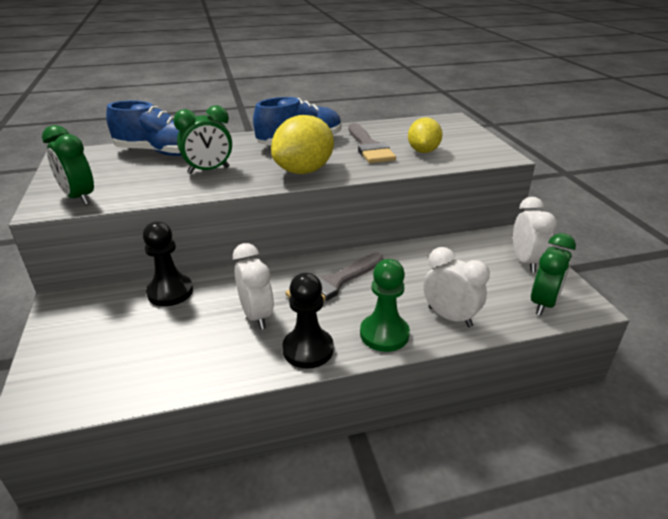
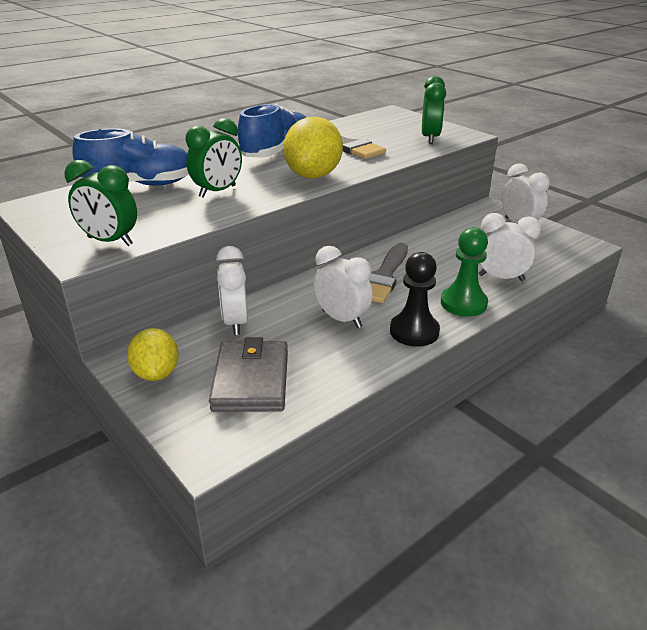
camera: 25 degrees left, 0 degrees up
(127, 351) = (251, 380): none -> grey wallet
(170, 292) = (235, 322): black pawn -> white clock
(423, 151) = (399, 141): yellow lemon -> yellow lemon (156, 373)
(543, 303) = (558, 251): green clock -> green clock (430, 138)

